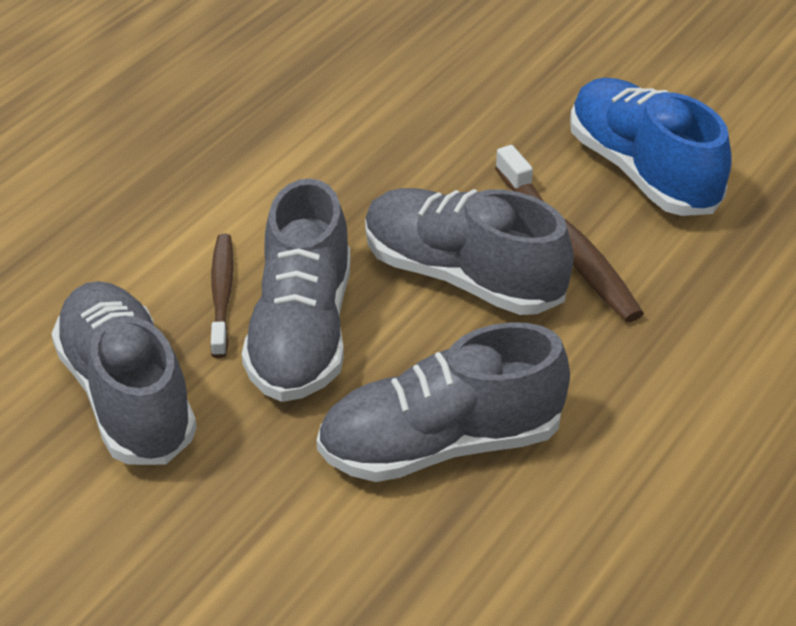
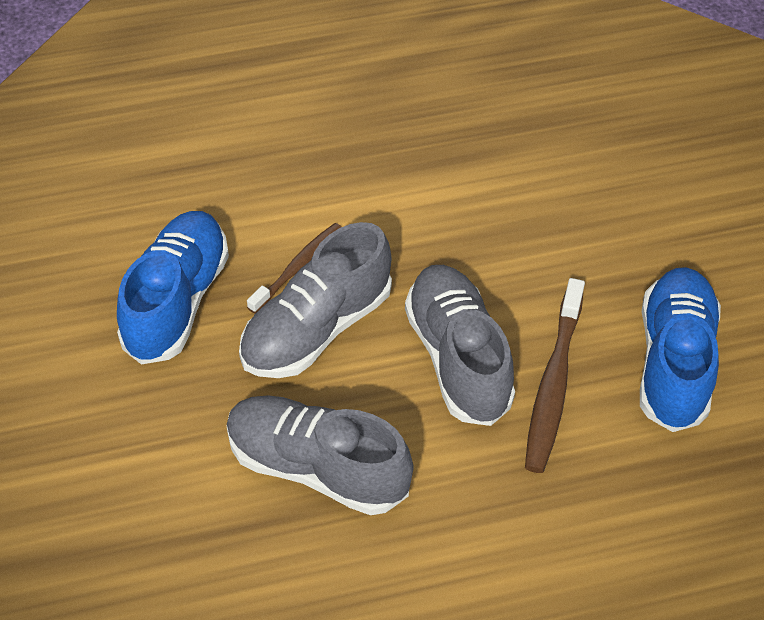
camera: 40 degrees right, 10 degrees up
(127, 396) = (177, 301): grey shoe -> blue shoe

